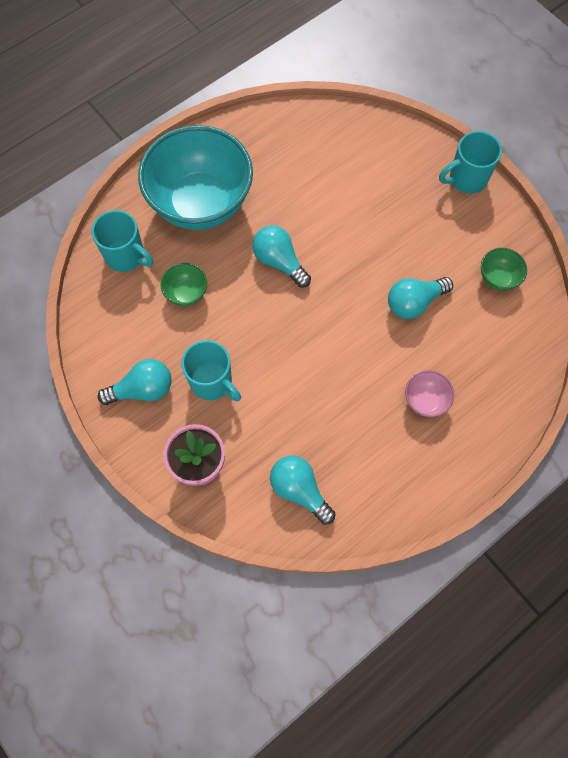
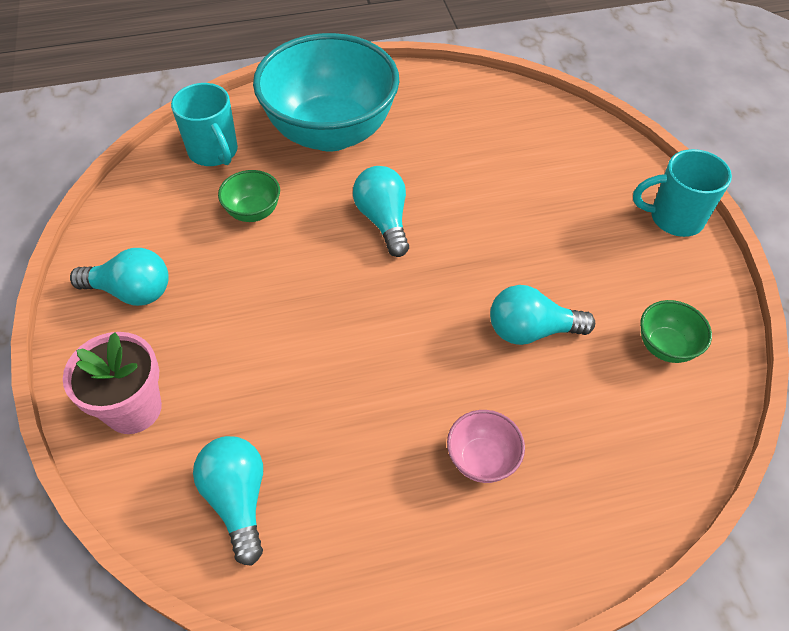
camera: 25 degrees right, 15 degrees down
(212, 382) = (217, 317): turquoise mug -> none

